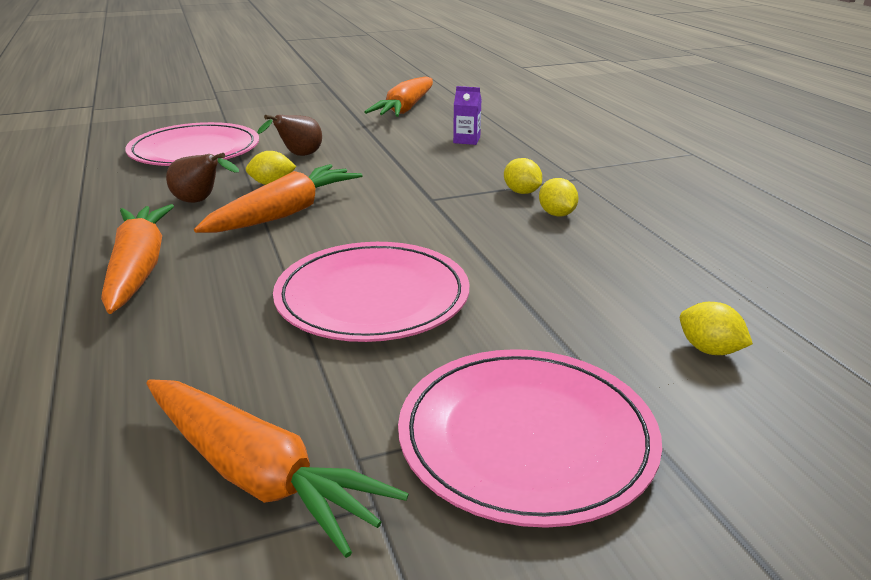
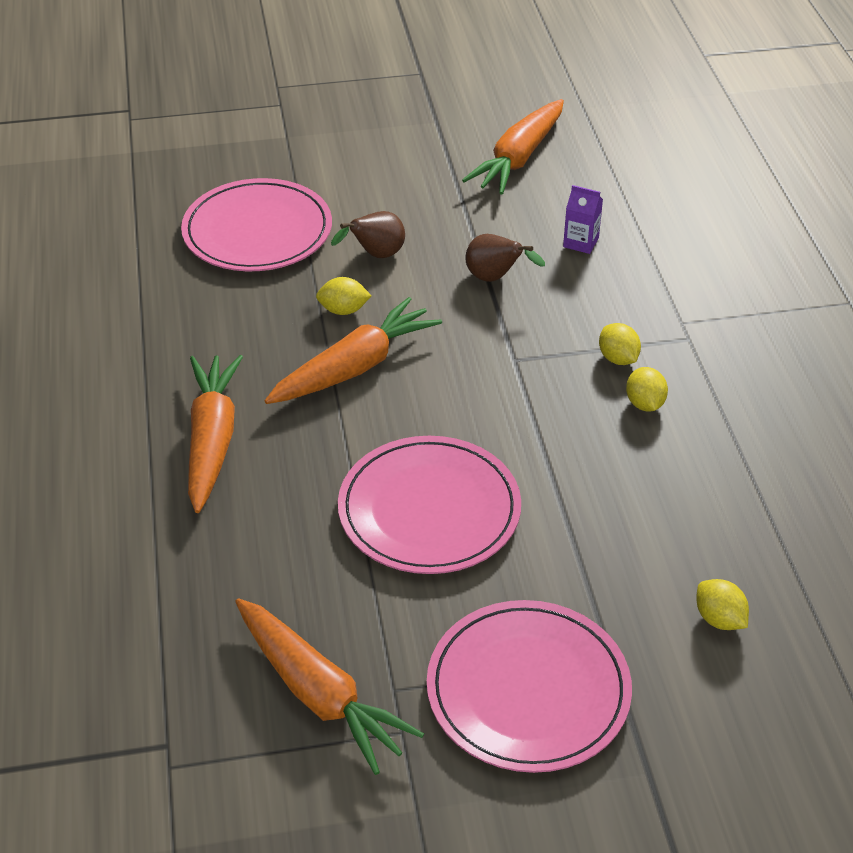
camera: 10 degrees right, 15 degrees up
(200, 202) = (267, 335): brown pear -> brown pear (495, 278)

